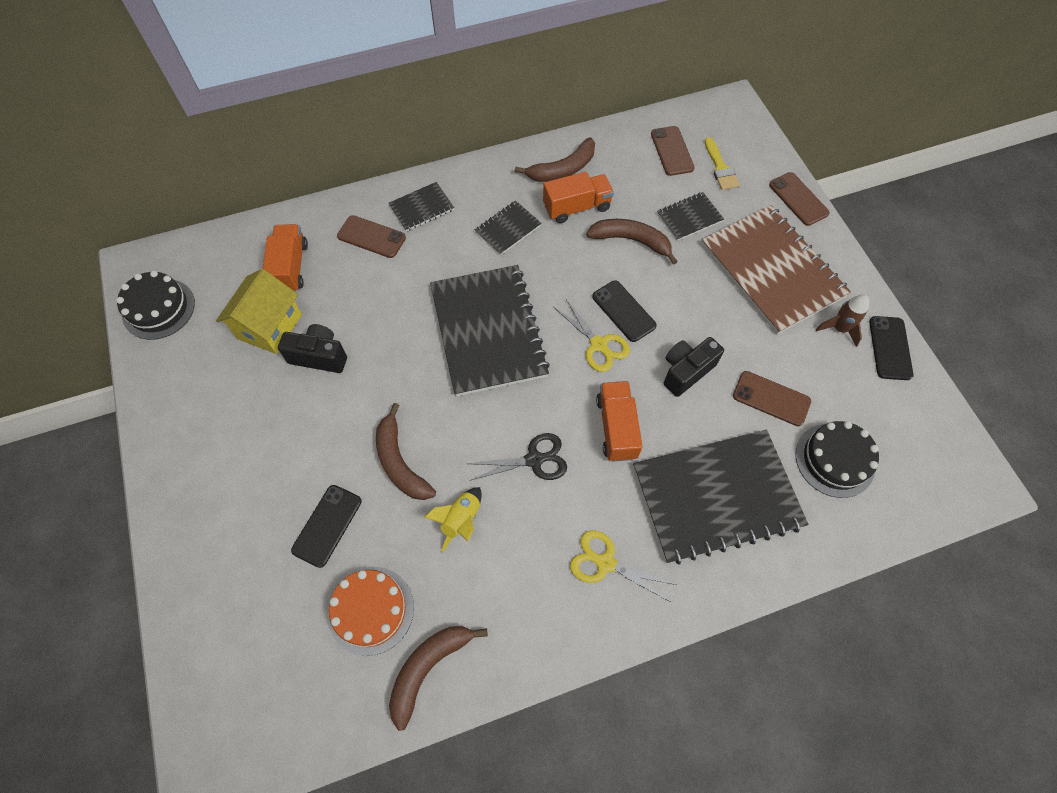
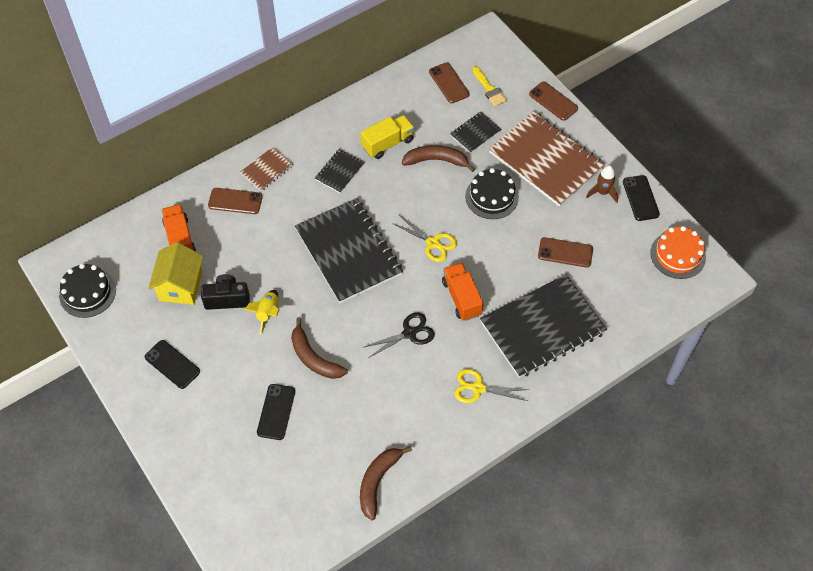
camera: 15 degrees left, 5 degrees down
(371, 610) = (326, 457): orange cake -> orange cake (678, 255)
(421, 208) = (267, 170): black notebook -> brown notebook
(461, 520) = (370, 385): yellow rocket -> yellow rocket (268, 313)
(563, 169) = (368, 115): brown banana -> none
(577, 207) = (387, 143): orange truck -> yellow truck
(623, 311) = (444, 214): black phone -> black phone (172, 364)
(686, 371) = (501, 247): black camera -> none
(835, 460) = (617, 284): black cake -> black cake (491, 197)

